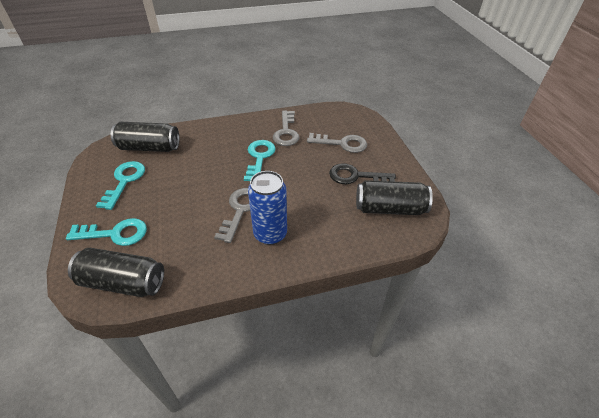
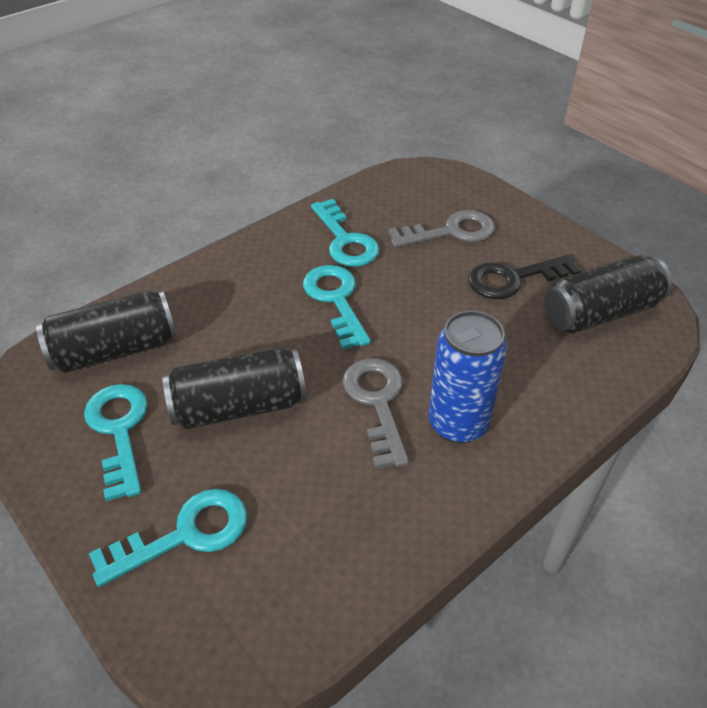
camera: 25 degrees left, 0 degrees up
(123, 282) = (276, 613): black can -> black can (238, 406)
(286, 132) = (345, 240): grey key -> turquoise key

